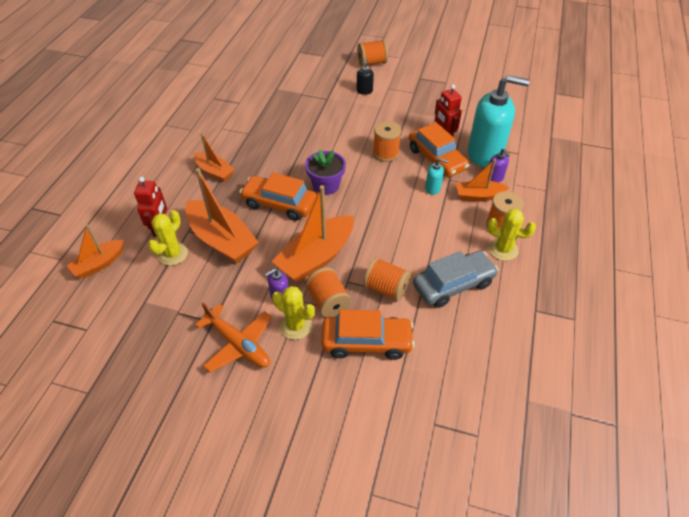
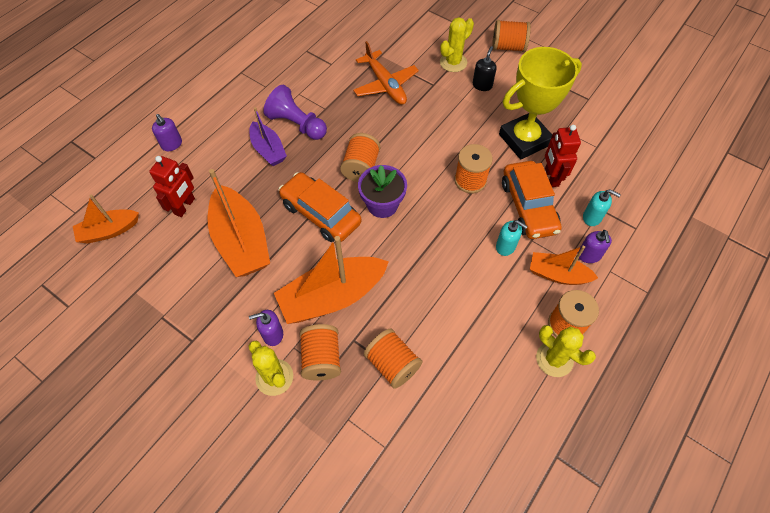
camera: 20 degrees right, 10 degrees up
(127, 188) = (172, 144): none -> purple soap dispenser
(173, 254) = (185, 243): yellow cactus -> yellow cactus (453, 62)
(214, 172) = (268, 150): orange boat -> purple boat
(230, 149) = (297, 124): none -> purple pawn
(238, 344) = (206, 378): orange plane -> orange plane (385, 84)
(297, 165) = (361, 167): none -> orange spool
(366, 342) = (341, 426): orange car -> none
(413, 118) = (524, 140): none -> yellow trophy
(453, 285) = (472, 386): grey car -> none
(485, 154) = (592, 217): turquoise soap dispenser -> turquoise soap dispenser, size x0.42

